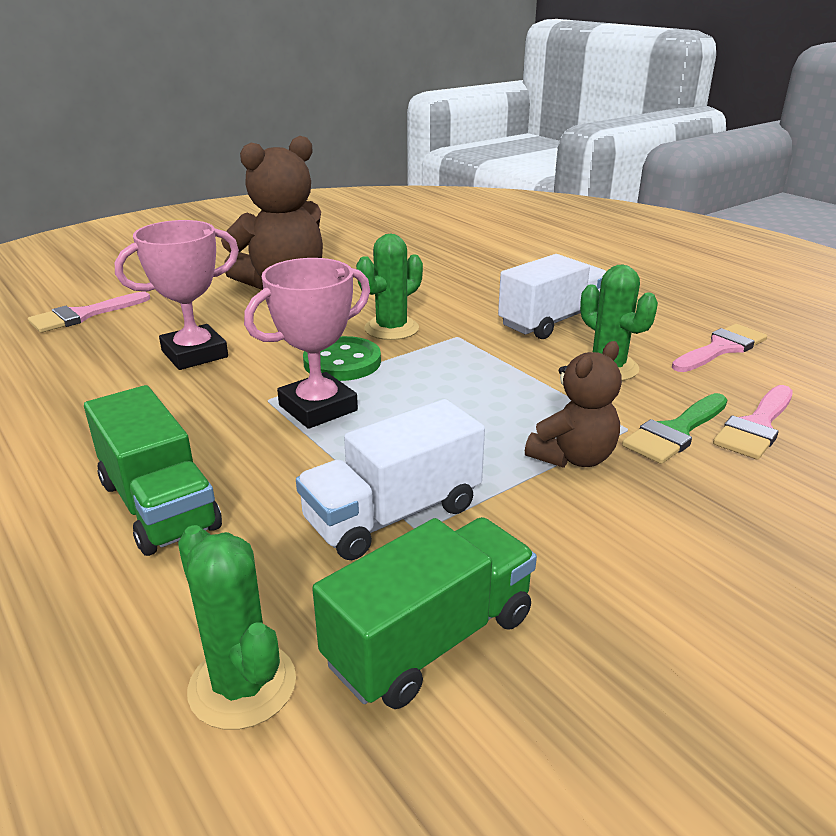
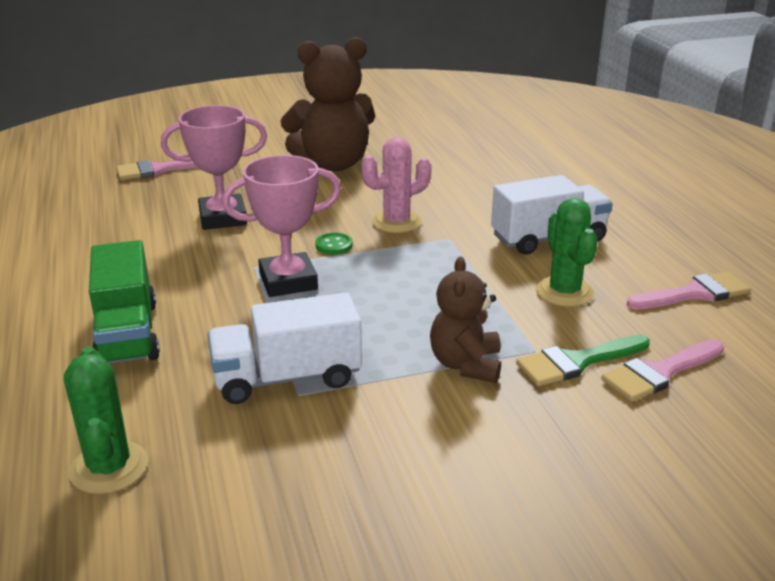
camera: 20 degrees right, 0 degrees up
(342, 362) = (334, 245): green button -> green button, size x0.54
(391, 329) = (396, 222): green cactus -> pink cactus
(430, 640) = (250, 472): green truck -> none
(573, 457) = (466, 364): brown teddy bear -> brown teddy bear turned 120 degrees clockwise

